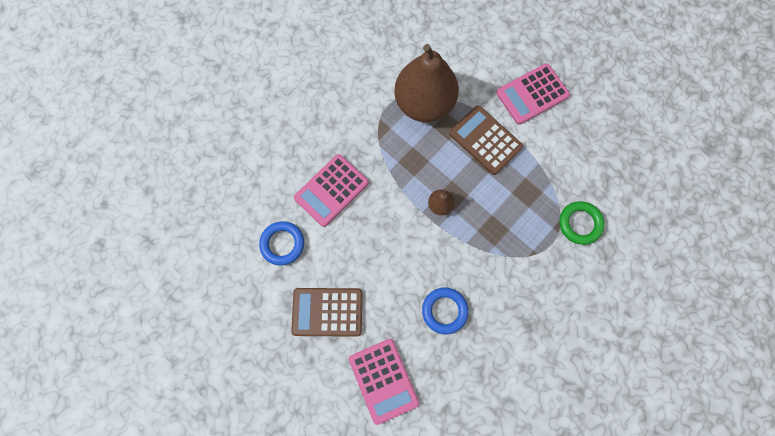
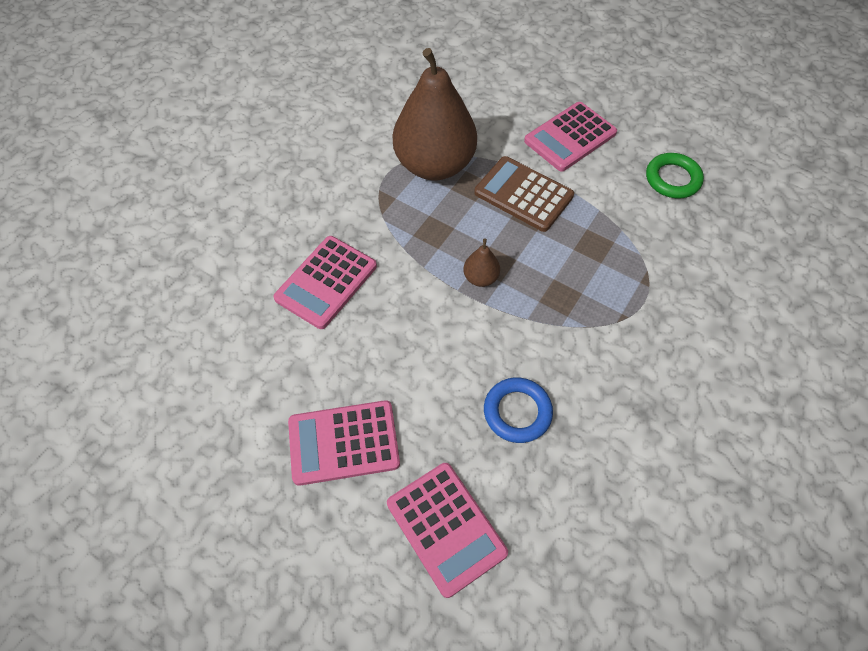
camera: 10 degrees left, 15 degrees down
(282, 244) = (264, 361): blue ring -> none
(327, 312) = (344, 442): brown calculator -> pink calculator
(580, 223) = (674, 272): green ring -> green ring (672, 179)

